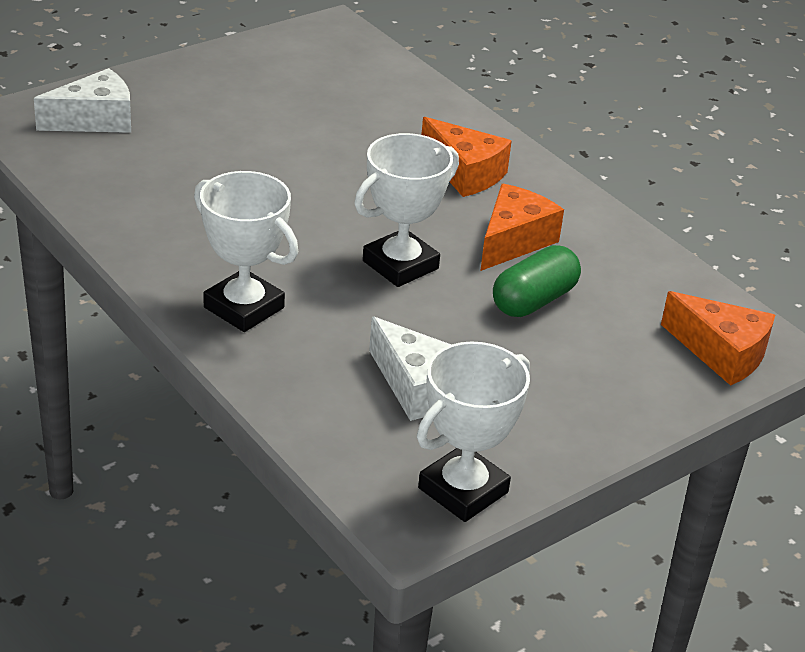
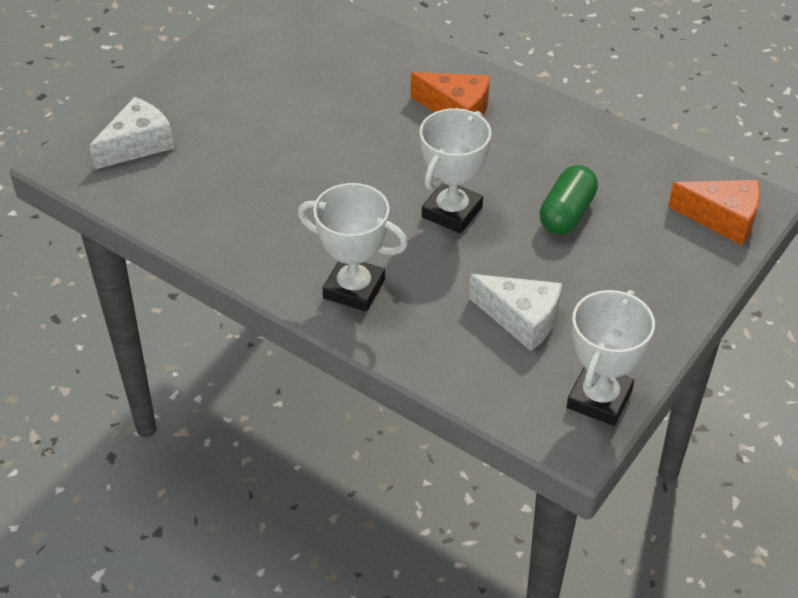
camera: 15 degrees left, 10 degrees up
(513, 241) = (525, 163): orange cheese -> none

